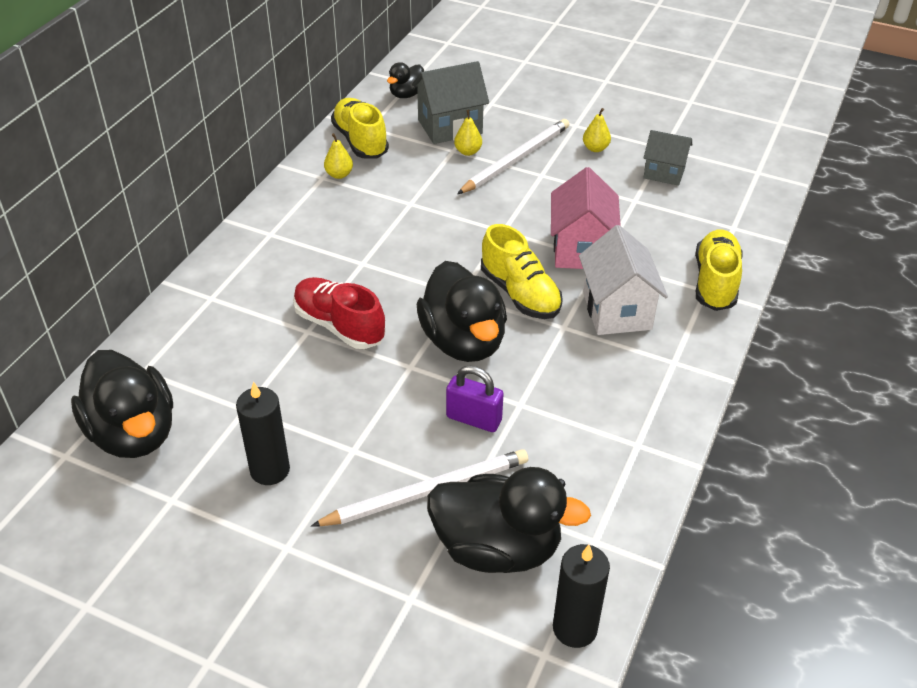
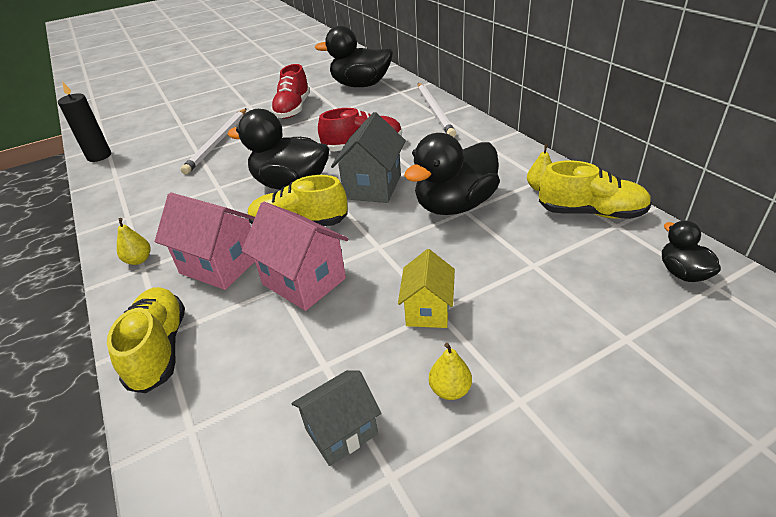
camera: 130 degrees right, 5 degrees down
(270, 470) = (293, 109): black candle -> red shoe
(450, 126) = (585, 280): grey house -> grey house (373, 187)
(468, 152) = (523, 274): yellow pear -> yellow pear (139, 260)
(474, 419) = (234, 168): purple padlock -> none
(497, 548) = (161, 150): black duck -> black duck (455, 205)
(516, 159) = (481, 304): white pencil -> white pencil (434, 111)
(545, 178) = (428, 310): none -> yellow house
(617, 310) = (220, 265): white house -> pink house
(715, 282) = (159, 349): yellow shoe -> yellow shoe turned 150 degrees counterclockwise

